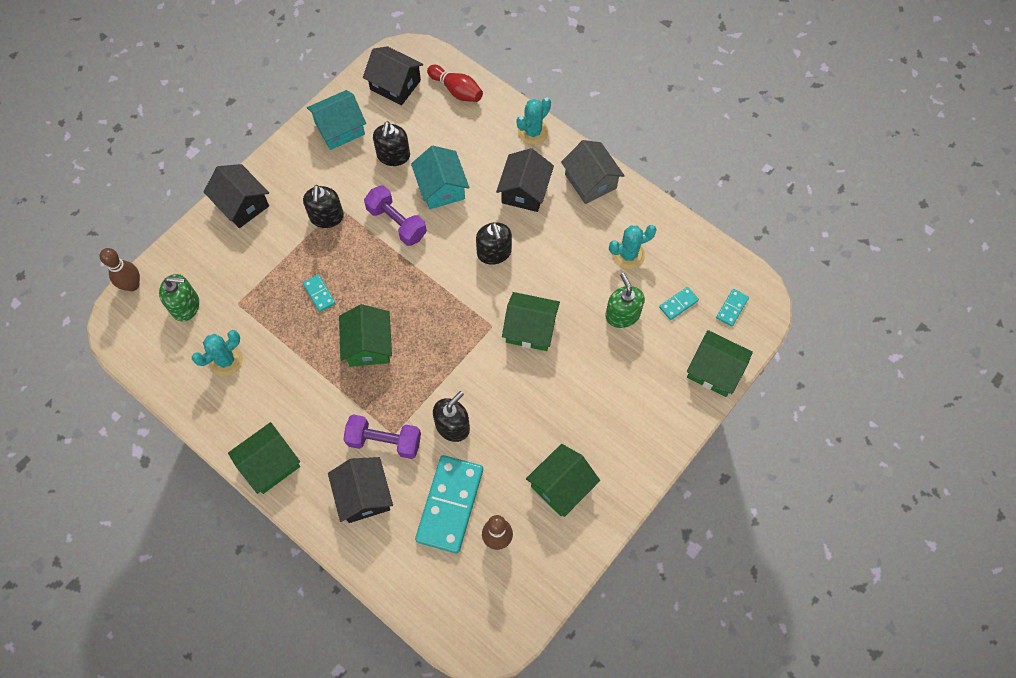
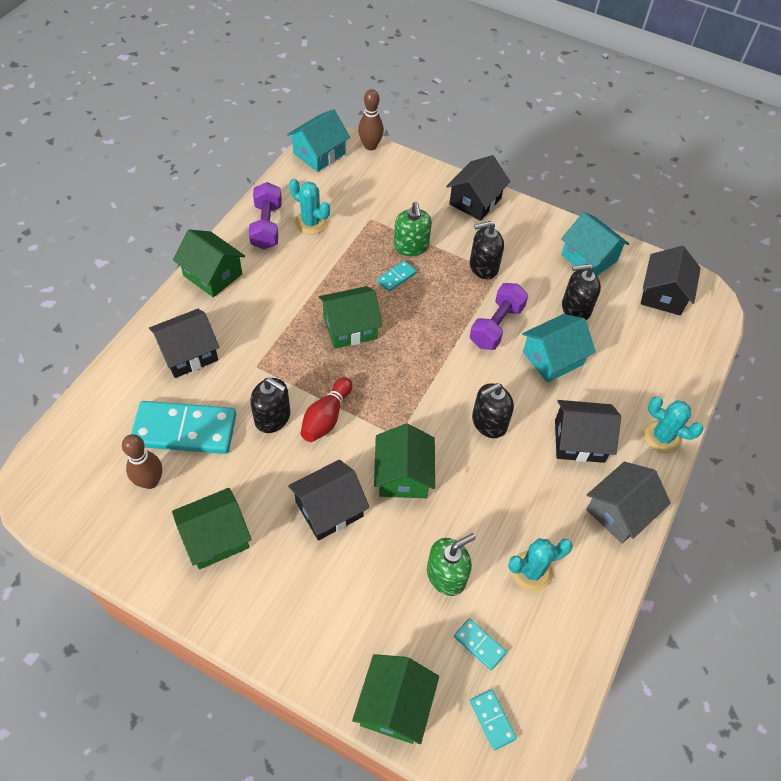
camera: 75 degrees right, 10 degrees down
(127, 337) = (319, 153): none -> turquoise house
(186, 306) = (359, 184): green soap dispenser -> green soap dispenser (411, 246)
(384, 441) = (247, 360): purple dumbbell -> purple dumbbell (267, 226)
(456, 90) = (683, 351): red bowling pin -> red bowling pin (326, 417)
(551, 392) = (329, 509): none -> black house
(561, 486) = (215, 537): green house -> green house turned 60 degrees counterclockwise
(628, 255) = (531, 571): turquoise cactus -> turquoise cactus turned 75 degrees counterclockwise
(732, 308) = (492, 720): turquoise domino -> turquoise domino turned 45 degrees clockwise

